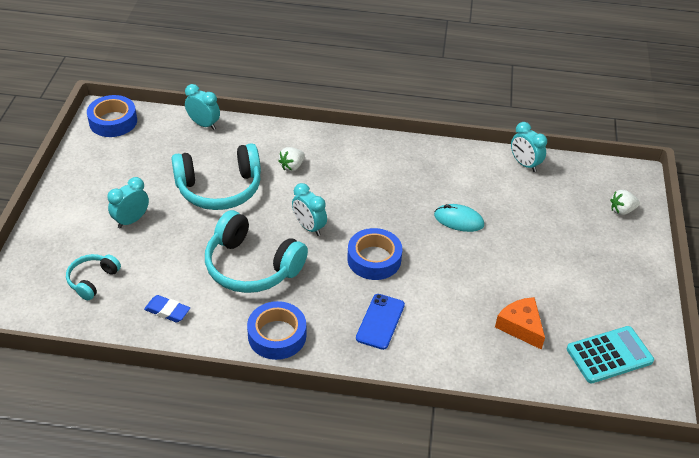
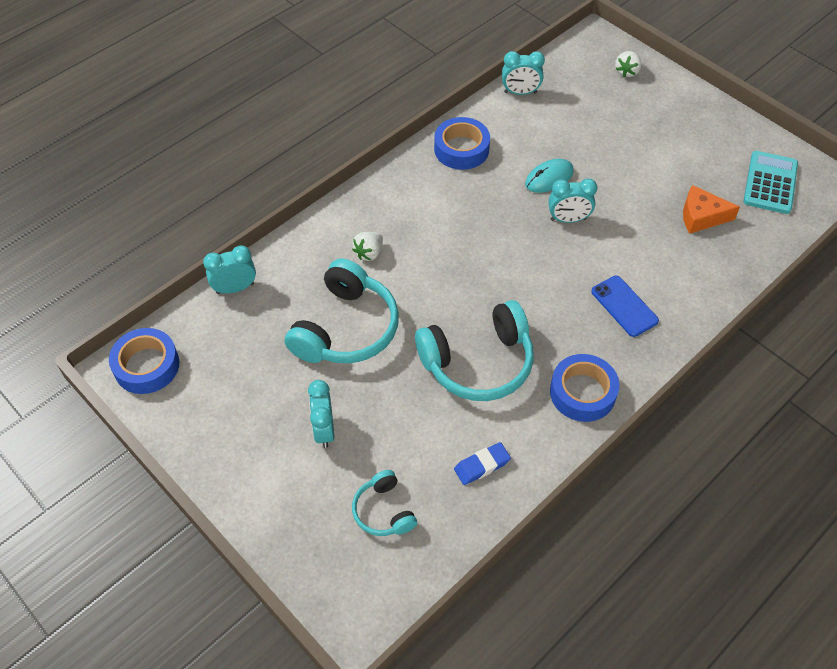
camera: 50 degrees left, 10 degrees up
(292, 166) = (369, 253): white strawberry -> white strawberry turned 45 degrees clockwise
(309, 227) = (464, 288): turquoise clock -> turquoise clock (568, 219)
(374, 259) = (546, 265): blue tape -> blue tape (461, 149)

